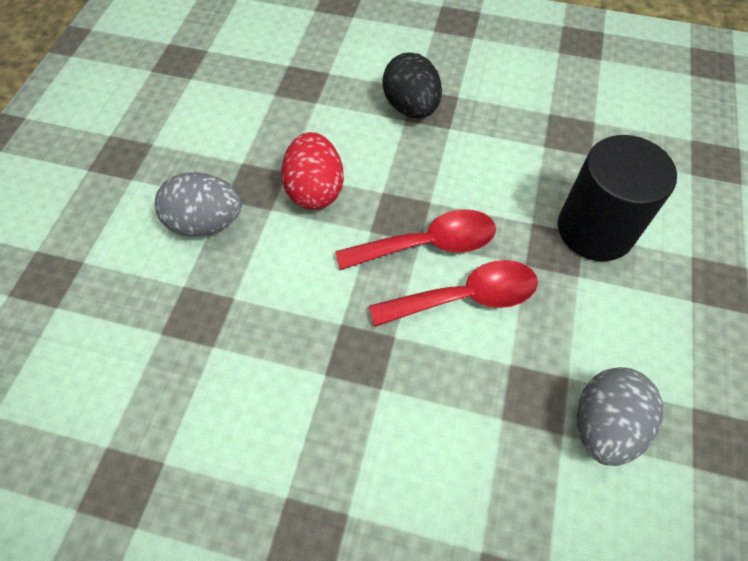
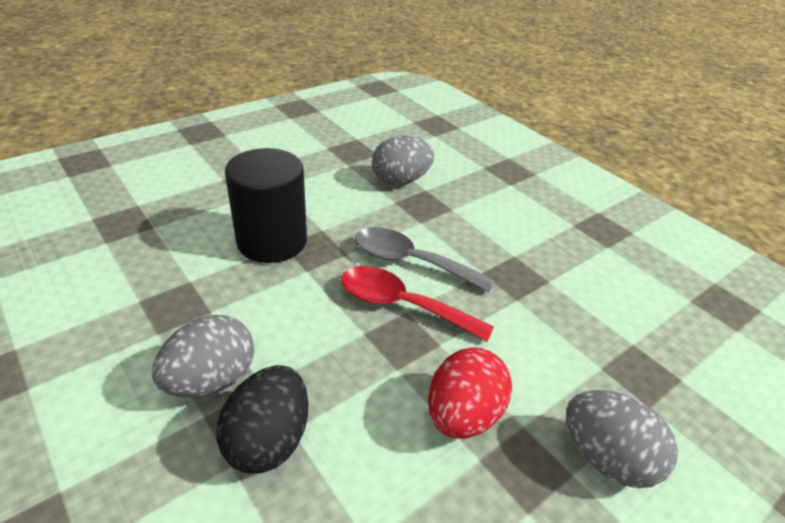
camera: 145 degrees left, 20 degrees down
(466, 297) = (410, 261): red spoon -> grey spoon
(480, 112) = (211, 380): none -> grey egg

